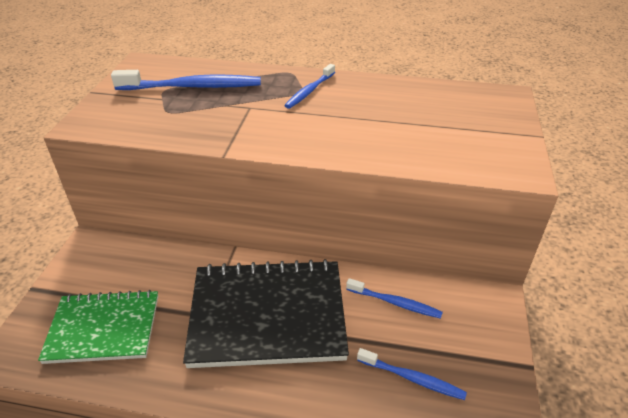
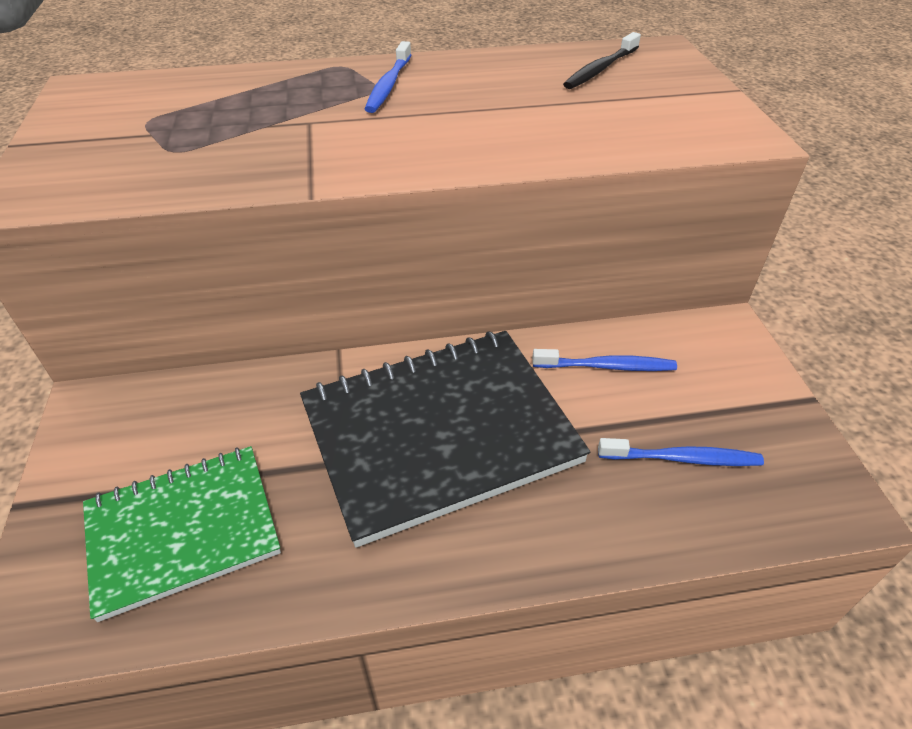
camera: 20 degrees left, 5 degrees up
(192, 87) = (194, 108): blue toothbrush -> none
(452, 103) = (600, 69): none -> black toothbrush

